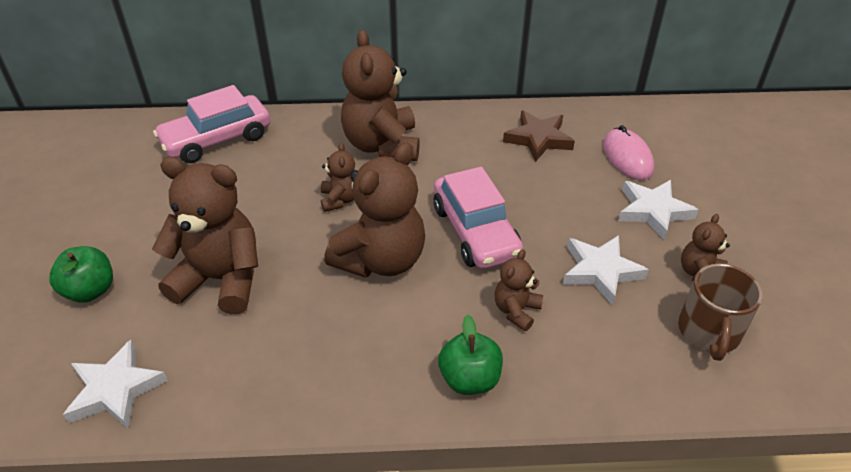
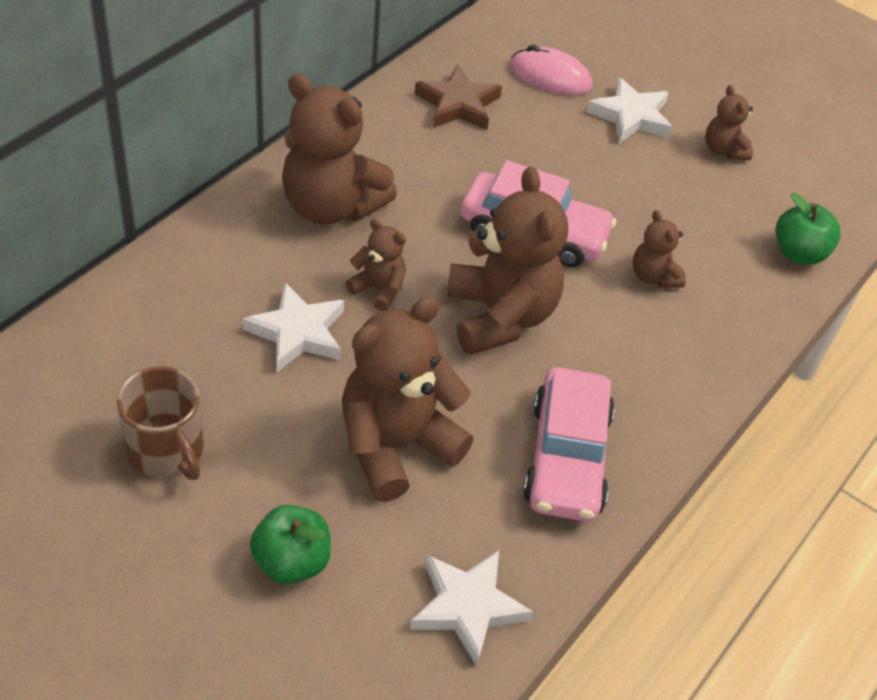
camera: 55 degrees left, 5 degrees up
(217, 140) = (146, 320): pink car -> pink car (567, 458)
(469, 379) = (697, 355): green apple -> green apple (799, 253)
(600, 271) = (663, 197): white star -> white star (297, 332)
(709, 333) = (783, 194): brown mug -> brown mug (166, 450)

